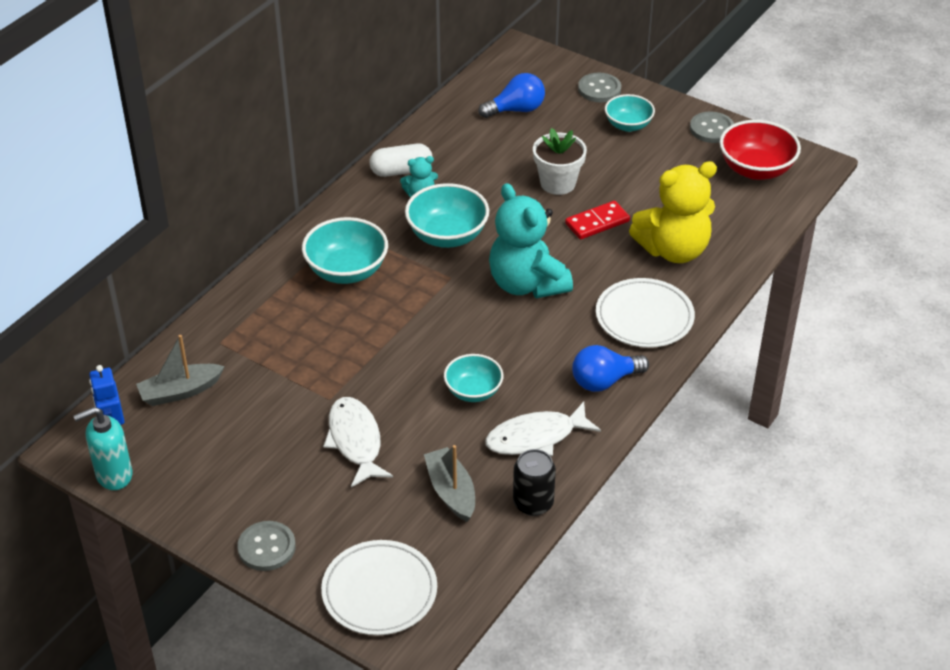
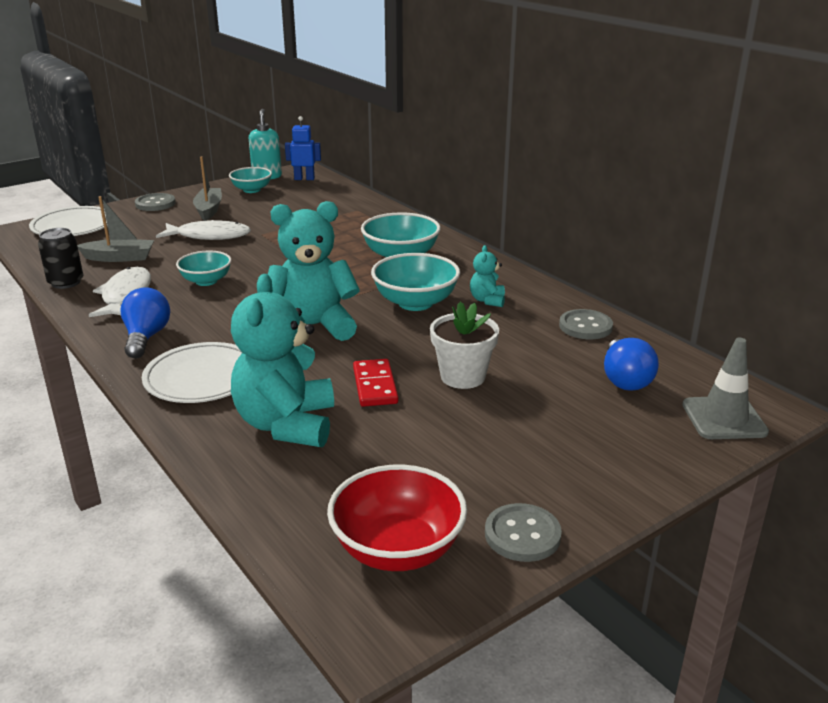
camera: 110 degrees right, 15 degrees down
(180, 391) = (320, 196): grey boat -> grey boat (209, 210)
(401, 171) = (532, 297): white capsule -> none
(542, 67) = (724, 418): none -> grey traffic cone
(599, 89) = (660, 453): grey button -> grey button (585, 326)
(628, 125) = (561, 456): turquoise bowl -> turquoise bowl (252, 190)
(673, 250) = (286, 424): yellow teddy bear -> turquoise teddy bear

